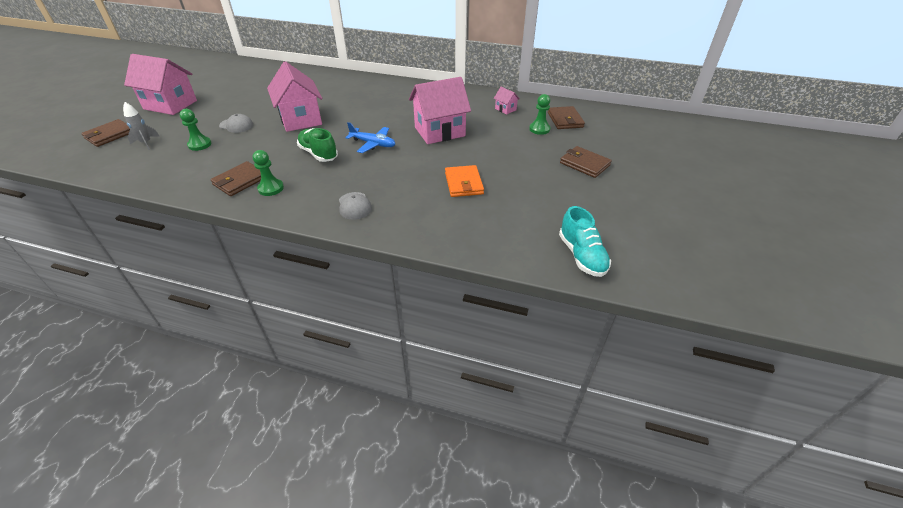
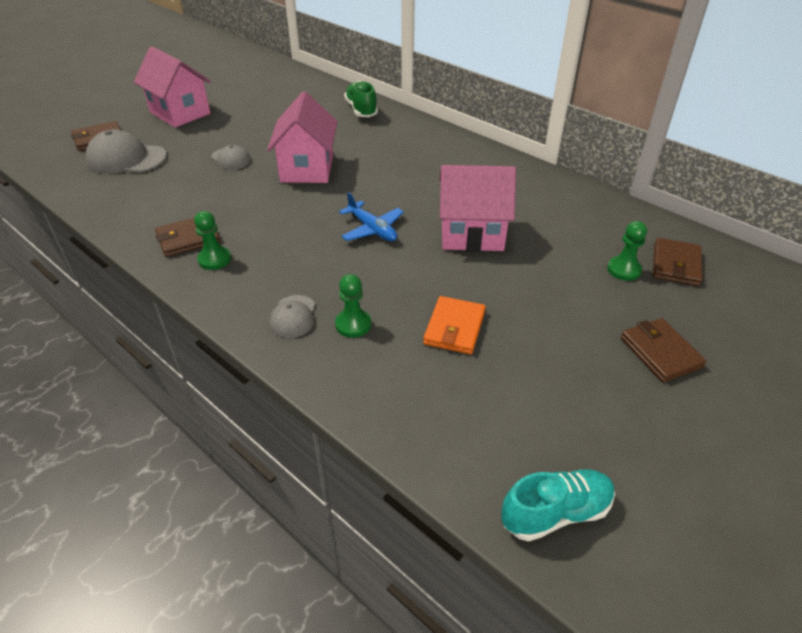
camera: 25 degrees right, 0 degrees up
(146, 143) = (126, 159): grey rocket -> grey cap
(200, 144) = (177, 175): green pawn -> green pawn (353, 324)
(318, 154) = (297, 225): green shoe -> green shoe (361, 110)
(505, 109) = (591, 222): pink house -> none
(581, 255) = (555, 513): turquoise shoe -> turquoise shoe turned 120 degrees counterclockwise

